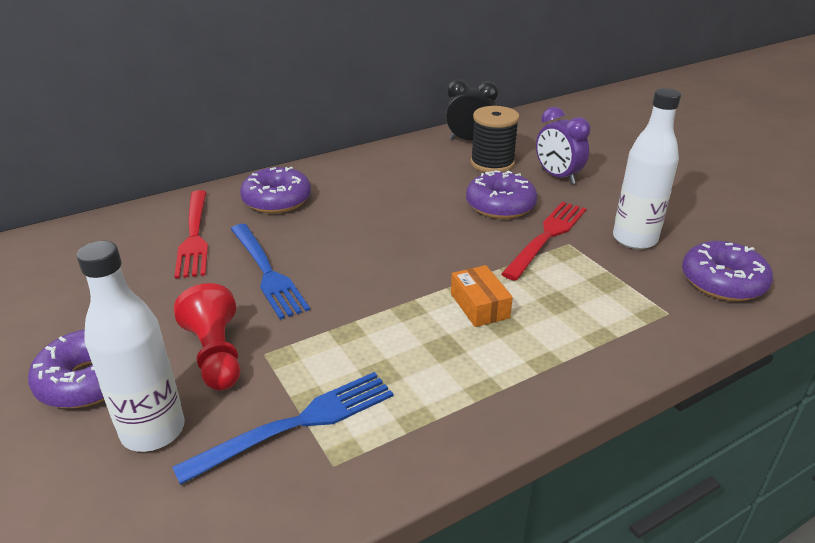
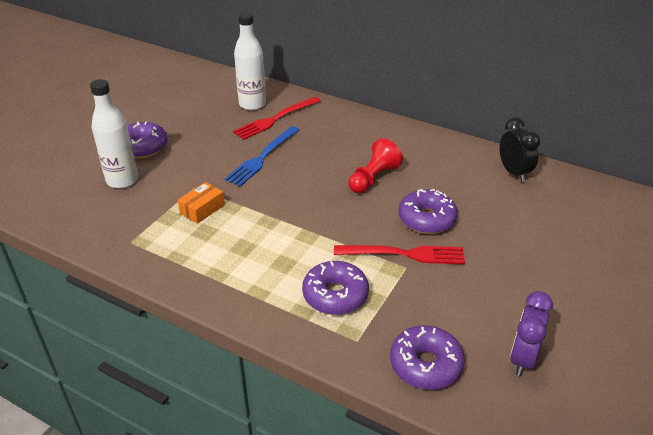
camera: 60 degrees right, 5 degrees up
(216, 354) = (183, 173): red pawn -> red pawn (373, 178)
(277, 200) = (338, 128): purple donut -> purple donut (335, 295)
(299, 423) = (151, 220): blue fork -> none
(479, 306) = (294, 248): orange box -> orange box (202, 209)
(492, 163) = (488, 195): black spool -> none
(557, 177) = (505, 235): purple clock -> purple clock (522, 358)
(634, 239) = (445, 301): white bottle -> white bottle (252, 104)

